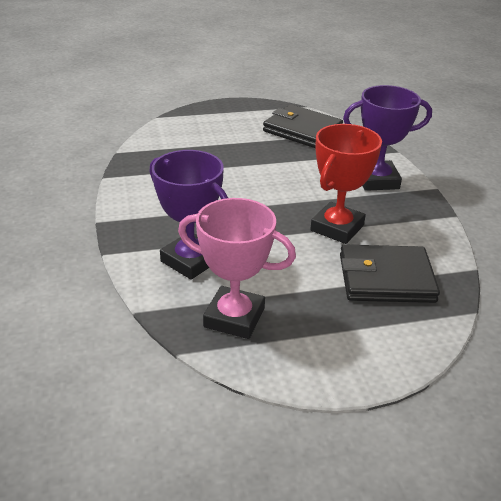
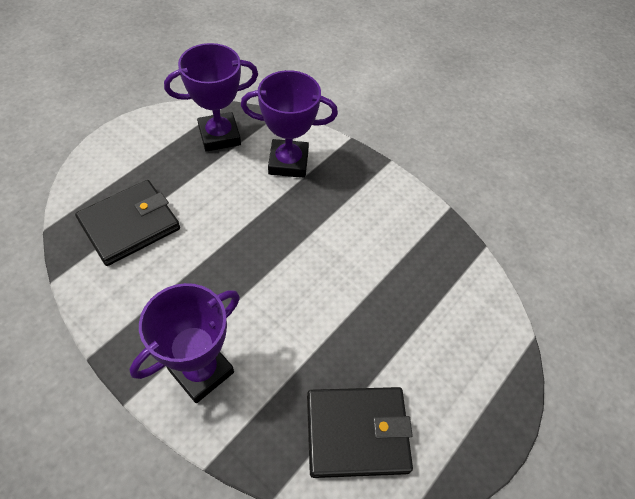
camera: 140 degrees right, 20 degrees up
(234, 318) = (219, 136): pink trophy -> purple trophy
(337, 228) = (201, 262): red trophy -> none

